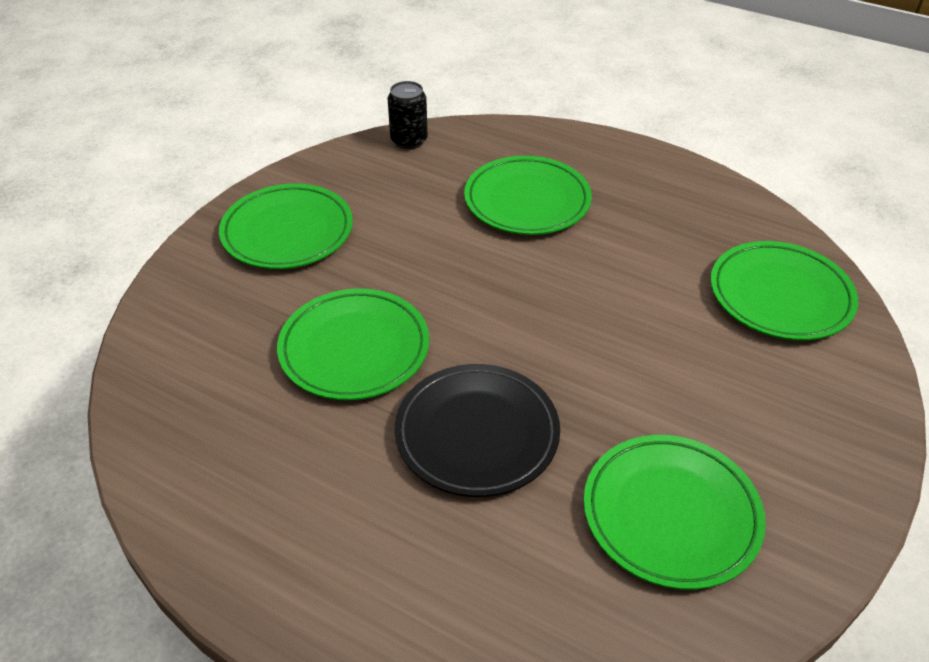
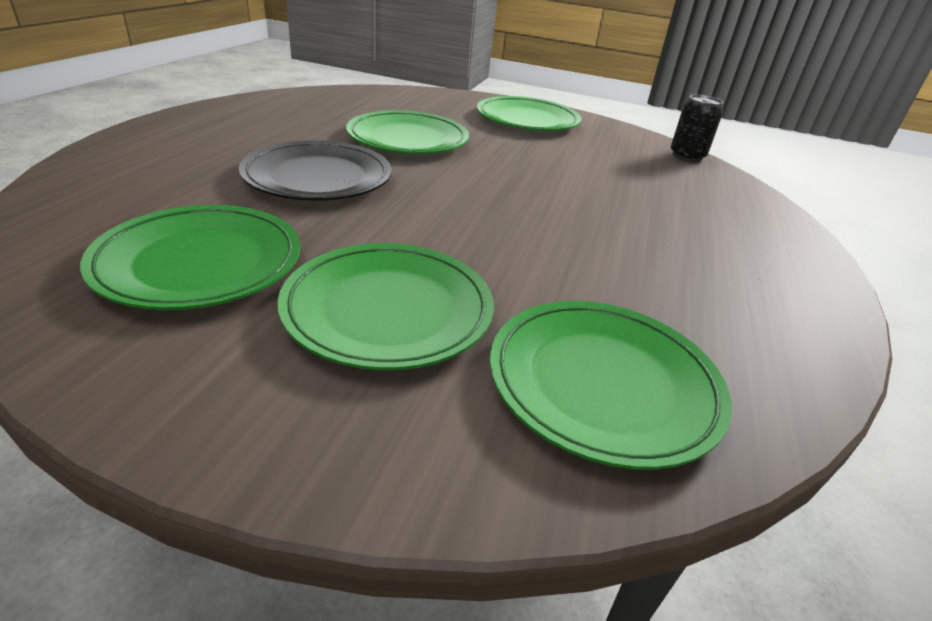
camera: 75 degrees right, 10 degrees down
(527, 201) = (650, 205): green plate -> green plate (388, 310)

